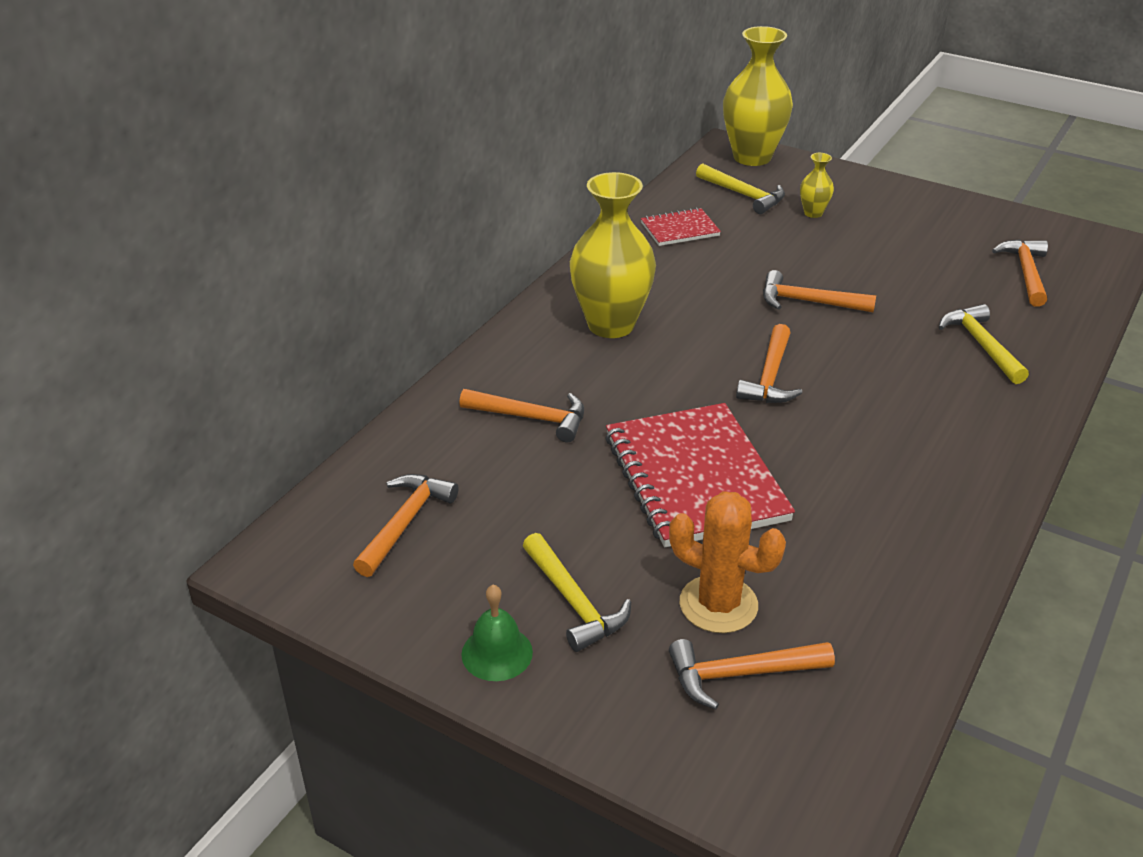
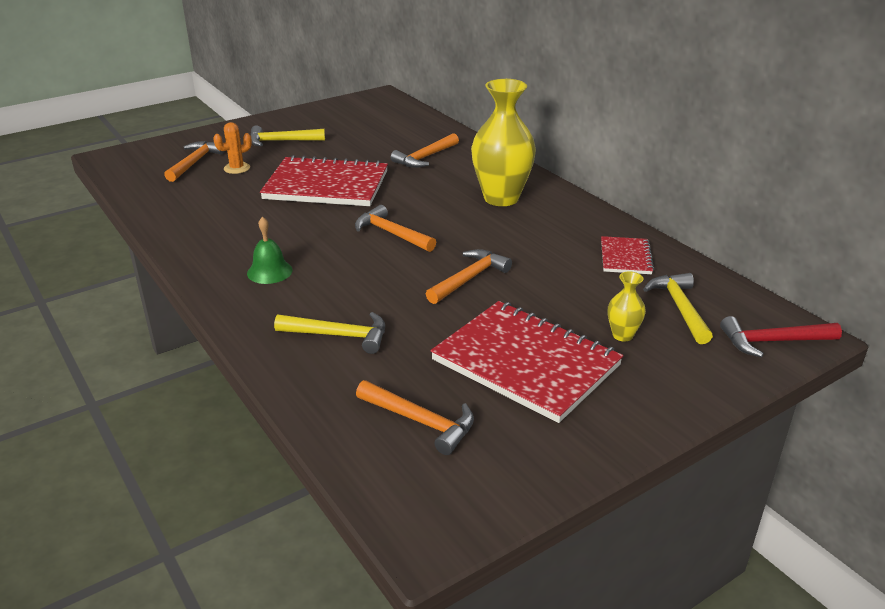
camera: 115 degrees right, 5 degrees down
(405, 523) = (375, 120): orange hammer -> none
(497, 653) = (275, 123): green bell -> green bell (269, 271)
(718, 604) = (237, 168): orange cactus -> orange cactus, size x0.63
(743, 195) = (680, 308): yellow hammer -> yellow hammer turned 105 degrees clockwise
(752, 157) = (773, 341): yellow vase -> red hammer
(901, 246) = (526, 363): none -> red notebook

